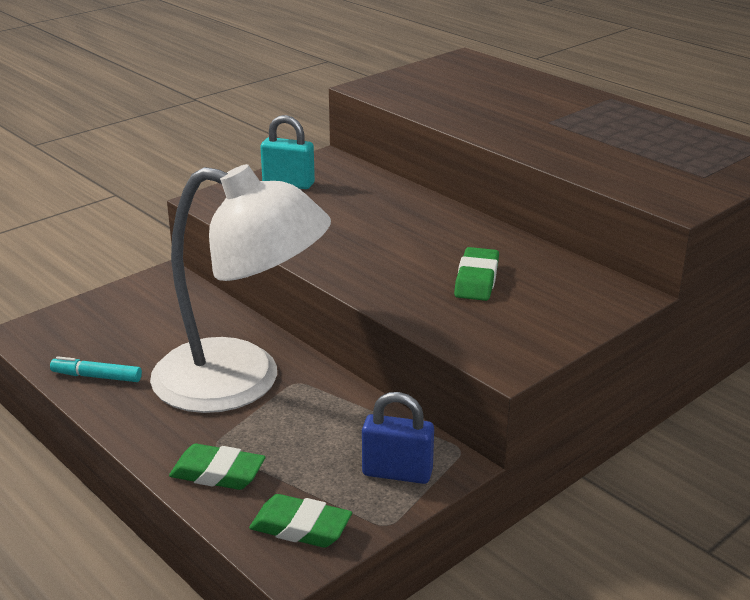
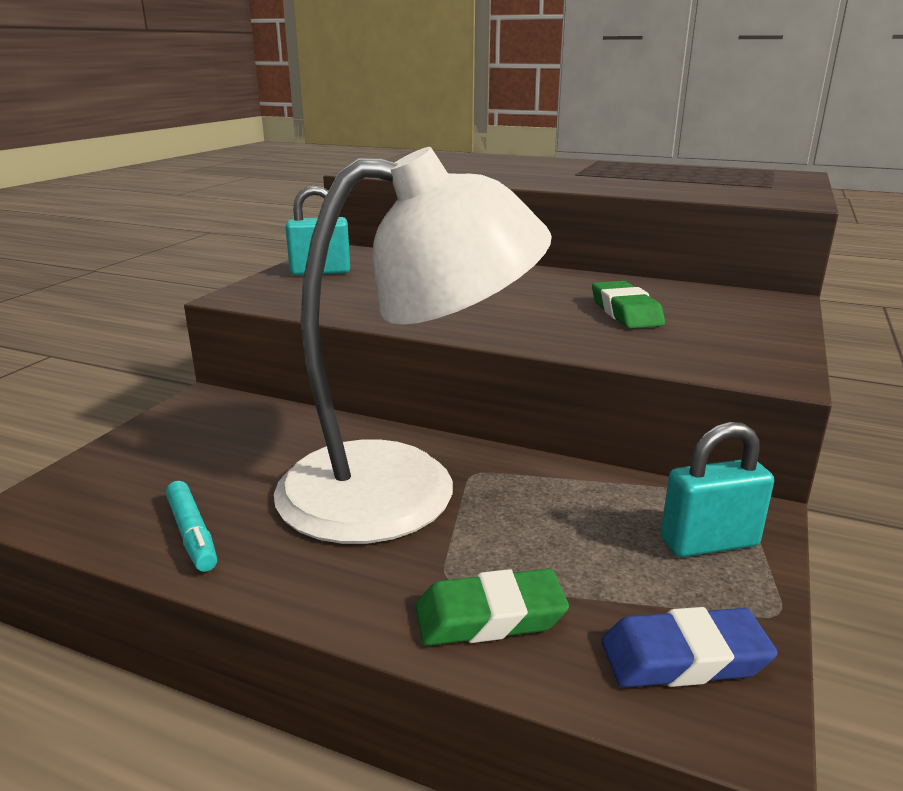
camera: 25 degrees left, 5 degrees down
(96, 377) = (192, 534): turquoise marker -> turquoise marker turned 105 degrees counterclockwise
(300, 527) = (684, 658): green eraser -> blue eraser
(397, 473) = (709, 543): blue padlock -> turquoise padlock

